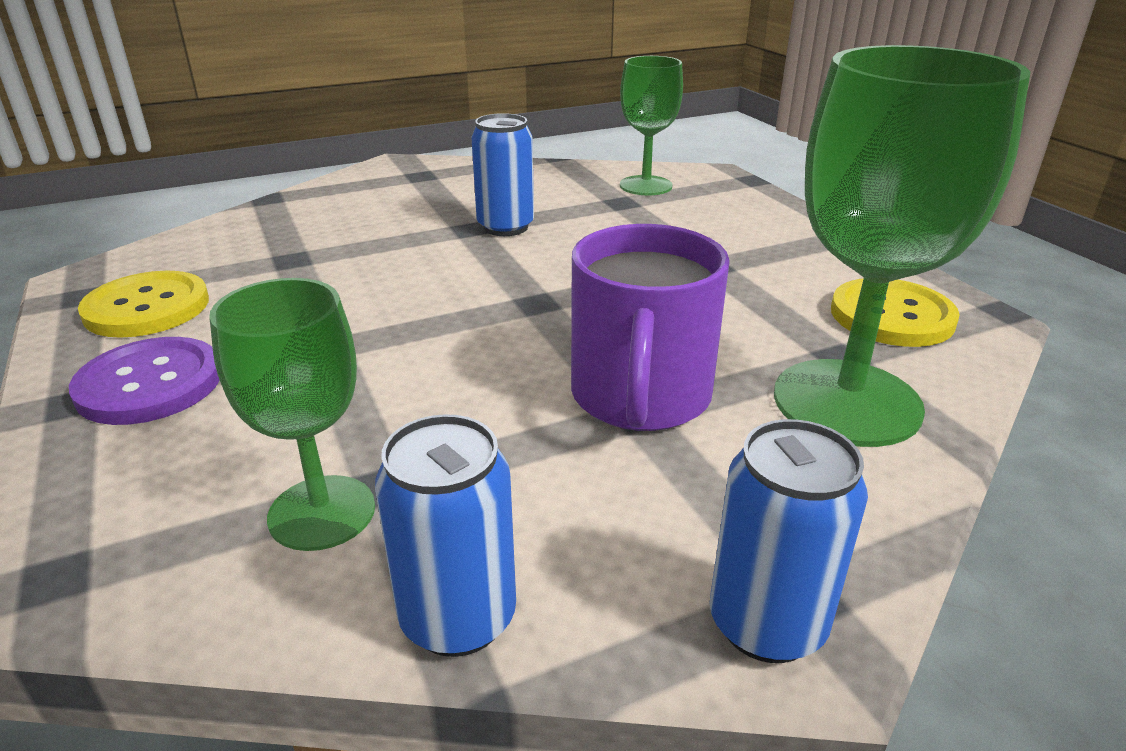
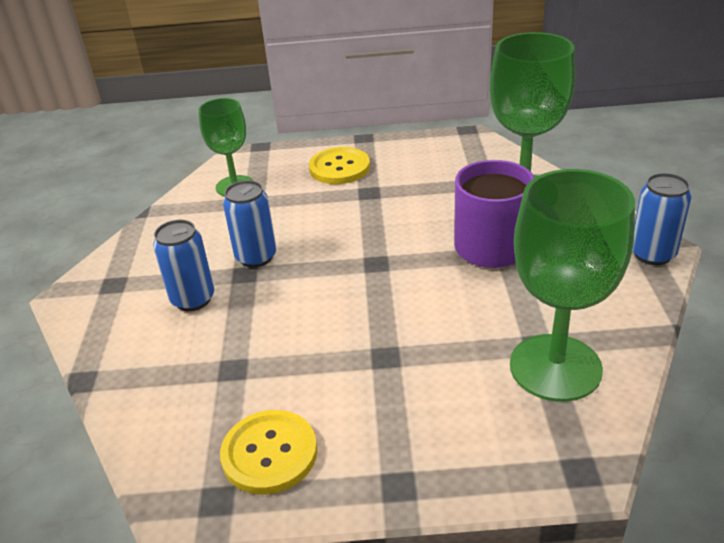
camera: 65 degrees left, 5 degrees up
(150, 384) = (393, 444): purple button -> none
(322, 512) = (555, 367): green goblet -> green goblet, size x1.65
(458, 618) = (636, 330): blue can -> blue can (193, 299)
(891, 316) = (456, 158): yellow button -> yellow button (339, 168)

